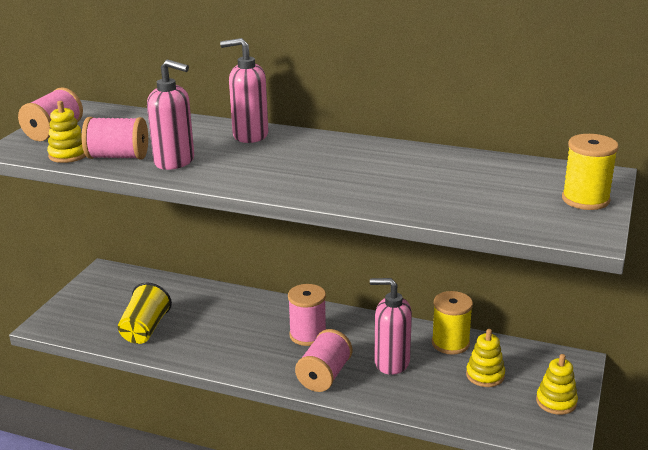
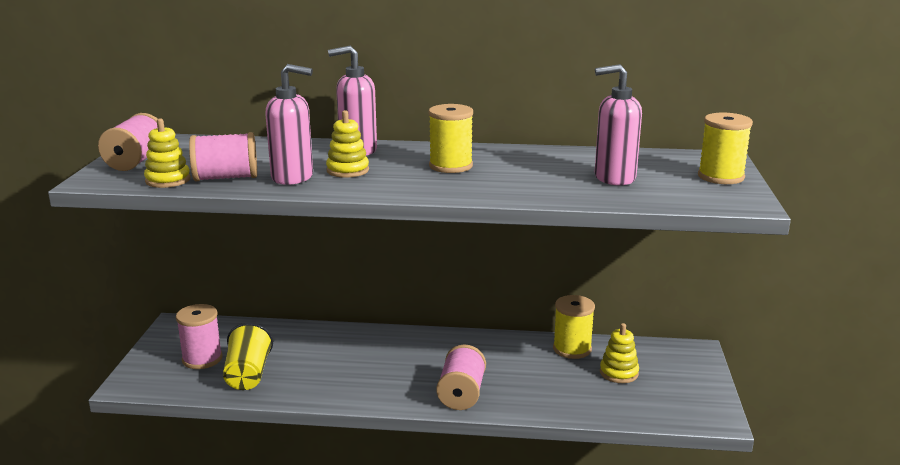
camera: 15 degrees left, 5 degrees down
(308, 335) = (427, 359): pink spool -> pink spool (202, 359)
(324, 161) = (450, 166): none -> yellow spool
(391, 362) = (523, 373): pink soap dispenser -> pink soap dispenser (614, 178)
(556, 402) = (696, 387): yellow stacking toy -> yellow stacking toy (347, 170)

